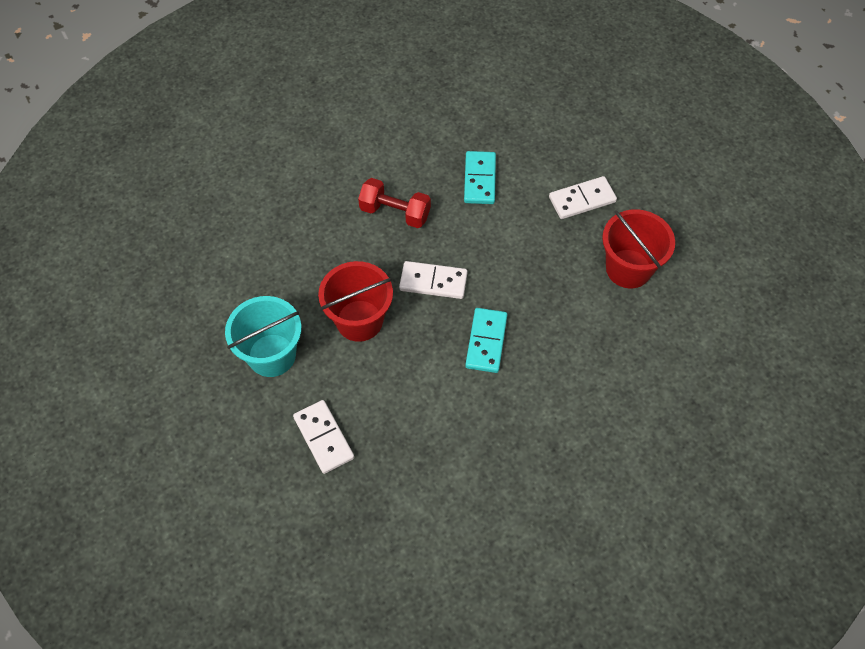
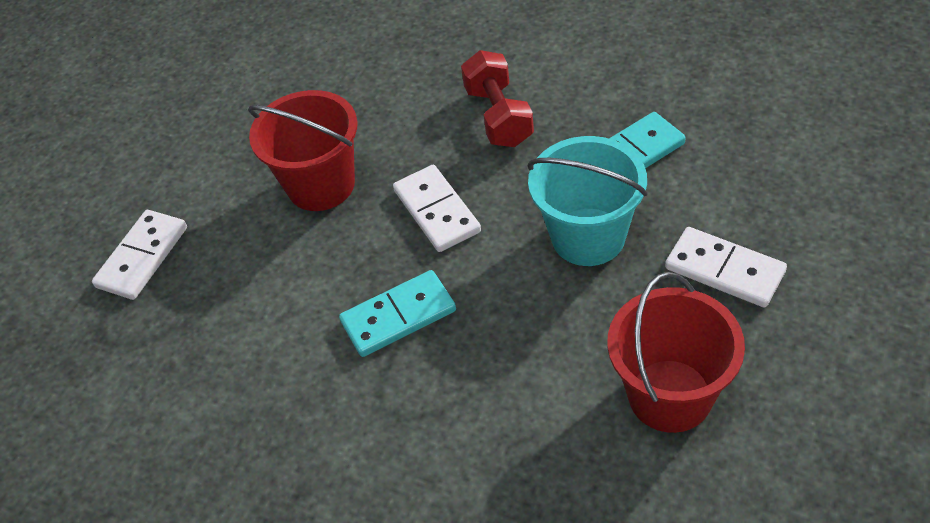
camera: 60 degrees right, 10 degrees down
(272, 355) = (214, 148): turquoise bucket -> turquoise bucket (588, 237)

